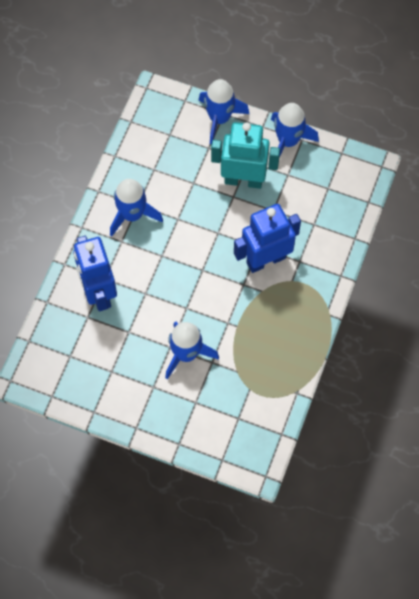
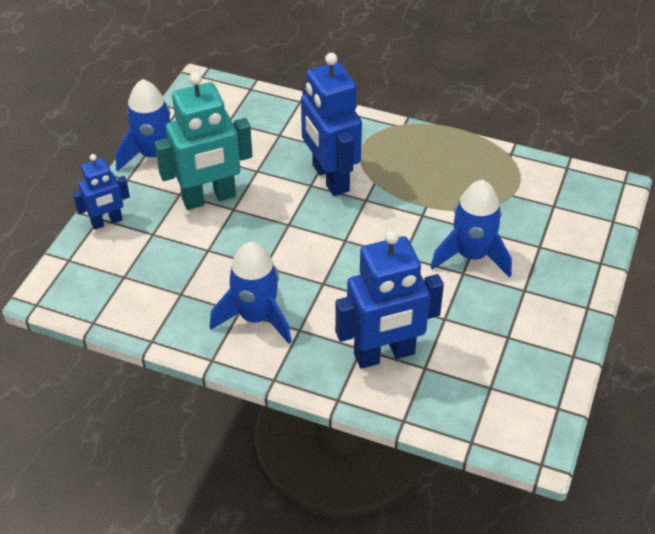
camera: 90 degrees left, 20 degrees down
(219, 118) = (107, 222): blue rocket -> blue robot
(243, 180) = (209, 198): turquoise robot -> turquoise robot turned 120 degrees counterclockwise

